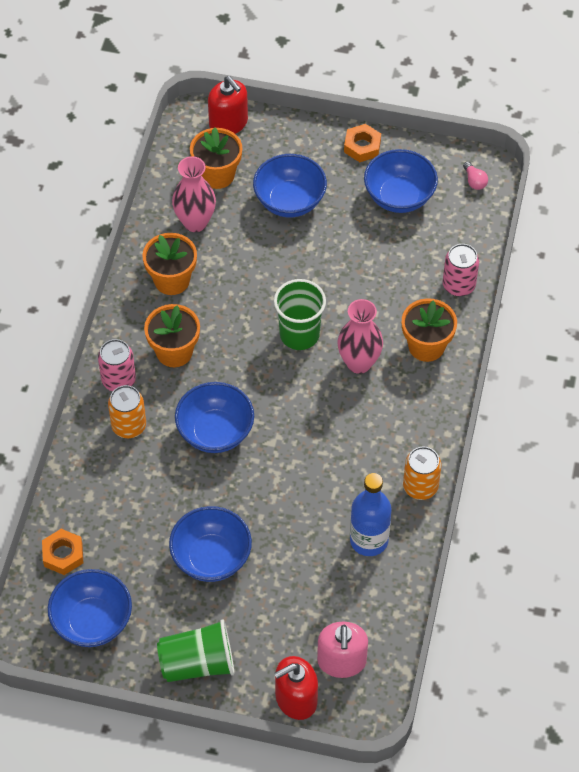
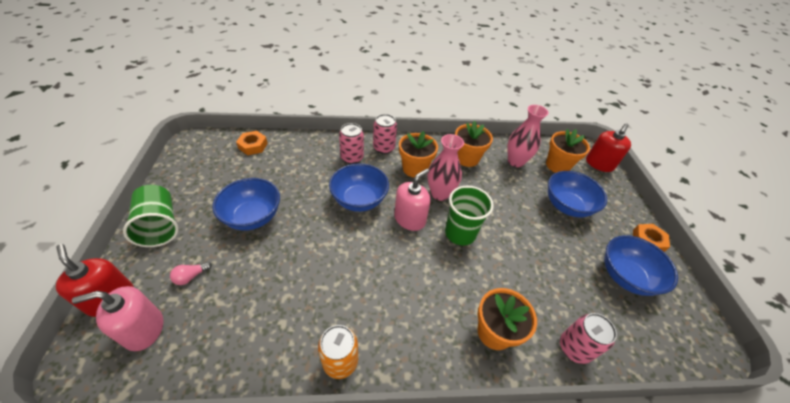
camera: 70 degrees right, 10 degrees down
(92, 621) = (202, 166): blue bowl -> none
(129, 426) = (352, 158): orange can -> pink can
(263, 382) = (409, 219): none -> pink soap dispenser
(359, 363) = (453, 279): pink vase -> pink vase (440, 194)
(369, 540) = (275, 325): blue bottle -> none
(474, 181) = (691, 337): pink light bulb -> pink light bulb (191, 276)

